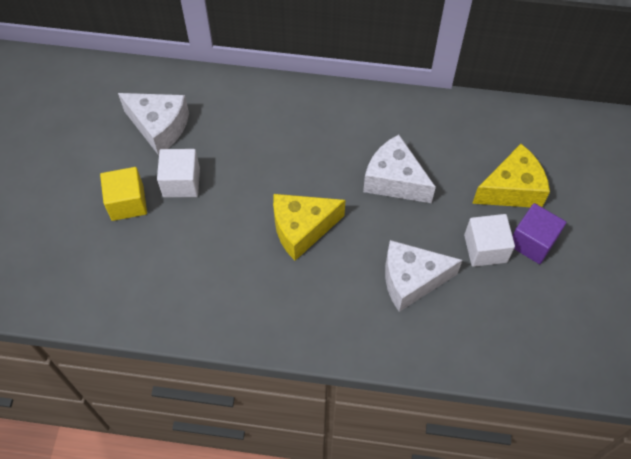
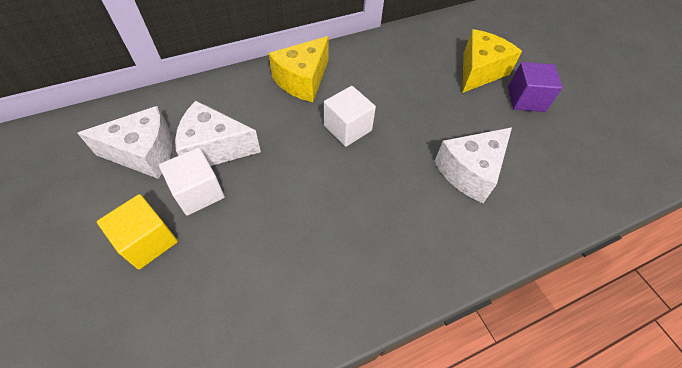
camera: 35 degrees left, 5 degrees down
(302, 229) = (346, 177): yellow cheese -> yellow cheese (303, 80)
(394, 180) = (392, 102): white cheese -> white cheese (215, 148)
(485, 248) = (500, 119): white cube -> white cube (347, 128)

